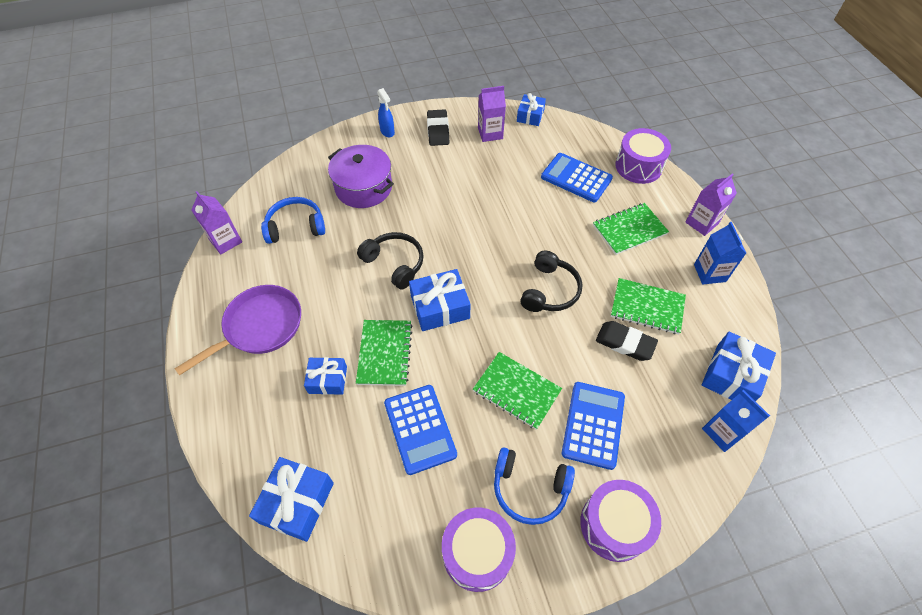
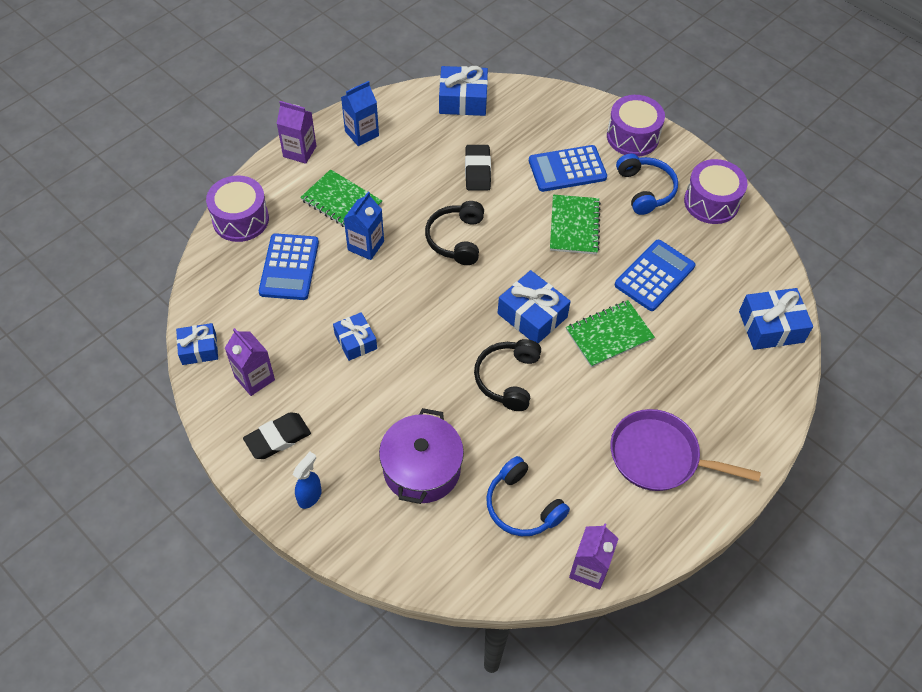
camera: 120 degrees left, 0 degrees up
(327, 380) = (665, 365): blue gift -> blue gift (355, 341)
(549, 290) = (456, 239): black headphones -> black headphones turned 75 degrees counterclockwise
(647, 307) = (429, 166): green notebook -> none
(722, 432) = (517, 96): blue carton -> blue carton (366, 246)

